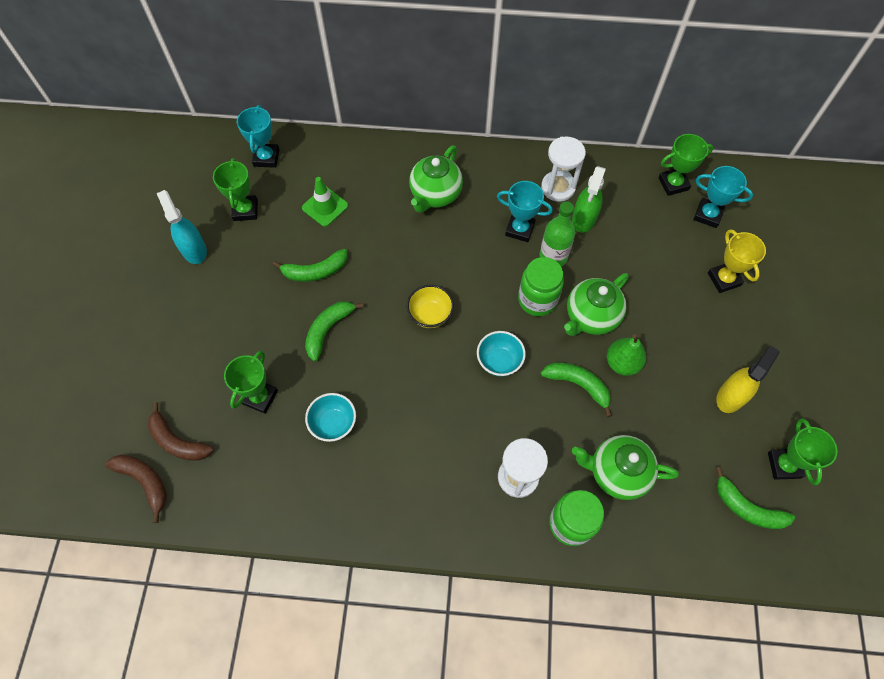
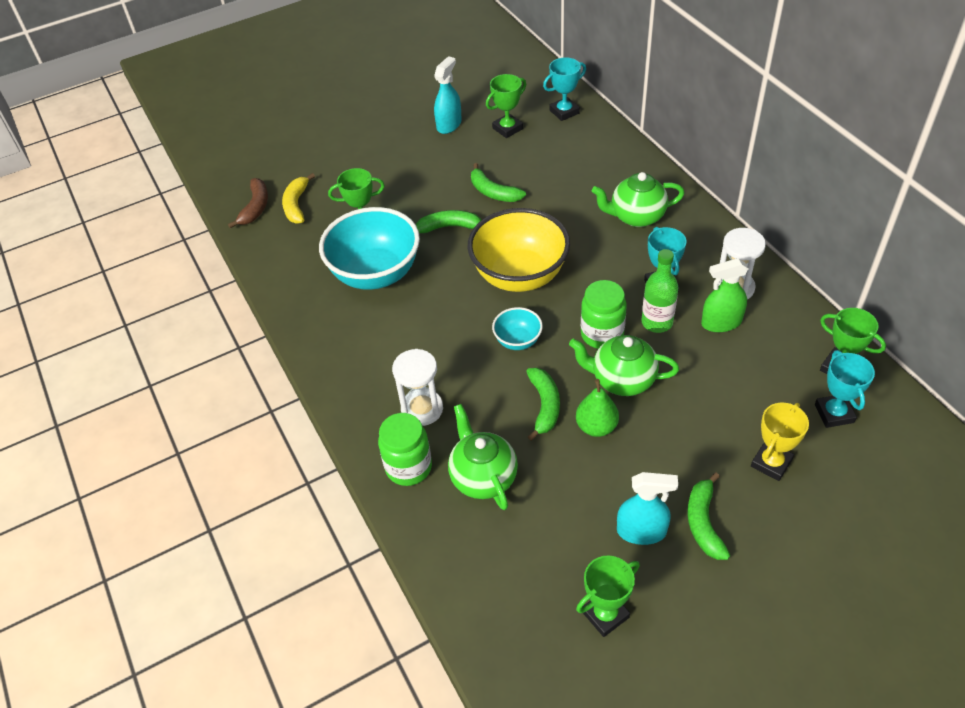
camera: 60 degrees right, 15 degrees down
(178, 441) = (296, 205): brown banana -> yellow banana
(325, 207) = (555, 165): green traffic cone -> none
(333, 424) = (376, 274): turquoise bowl -> turquoise bowl, size x2.11
(430, 315) = (519, 276): yellow bowl -> yellow bowl, size x2.11
(731, 396) = (641, 531): yellow spray bottle -> turquoise spray bottle
(747, 508) = (531, 601): green banana -> green banana (704, 522)

